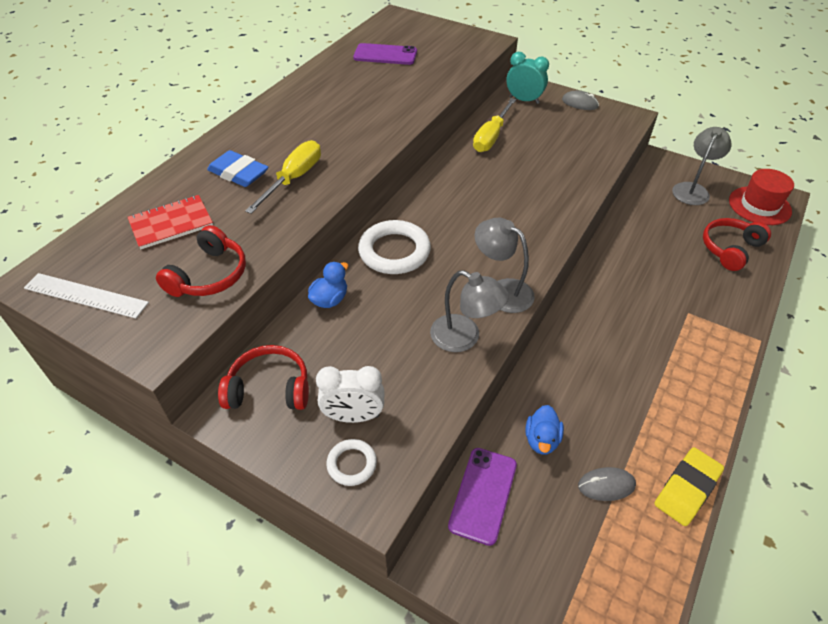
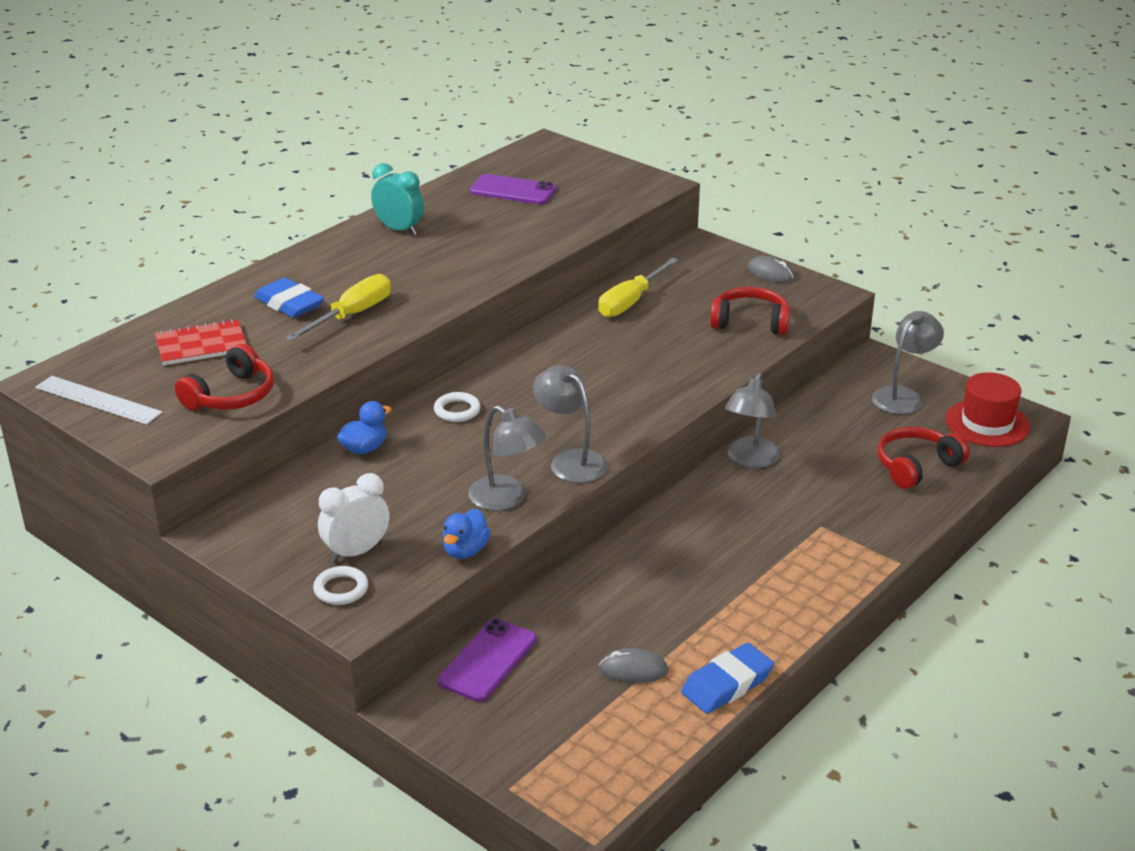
camera: 10 degrees right, 15 degrees down
(269, 388) = (272, 519): red headphones -> red headphones (750, 322)
(353, 416) = (356, 552): white clock -> white clock turned 135 degrees clockwise
(394, 251) = (457, 410): white ring -> white ring, size x0.53
(524, 100) = (695, 263): turquoise clock -> turquoise clock (399, 230)
(541, 440) = (576, 622): blue duck -> blue duck (465, 551)
(611, 258) = (750, 460): none -> grey lamp
(686, 489) = (727, 684): yellow eraser -> blue eraser

